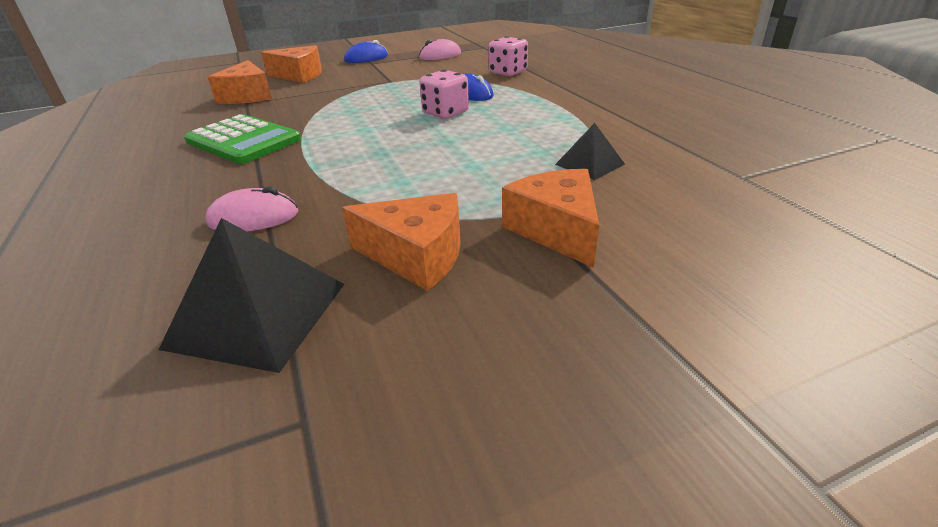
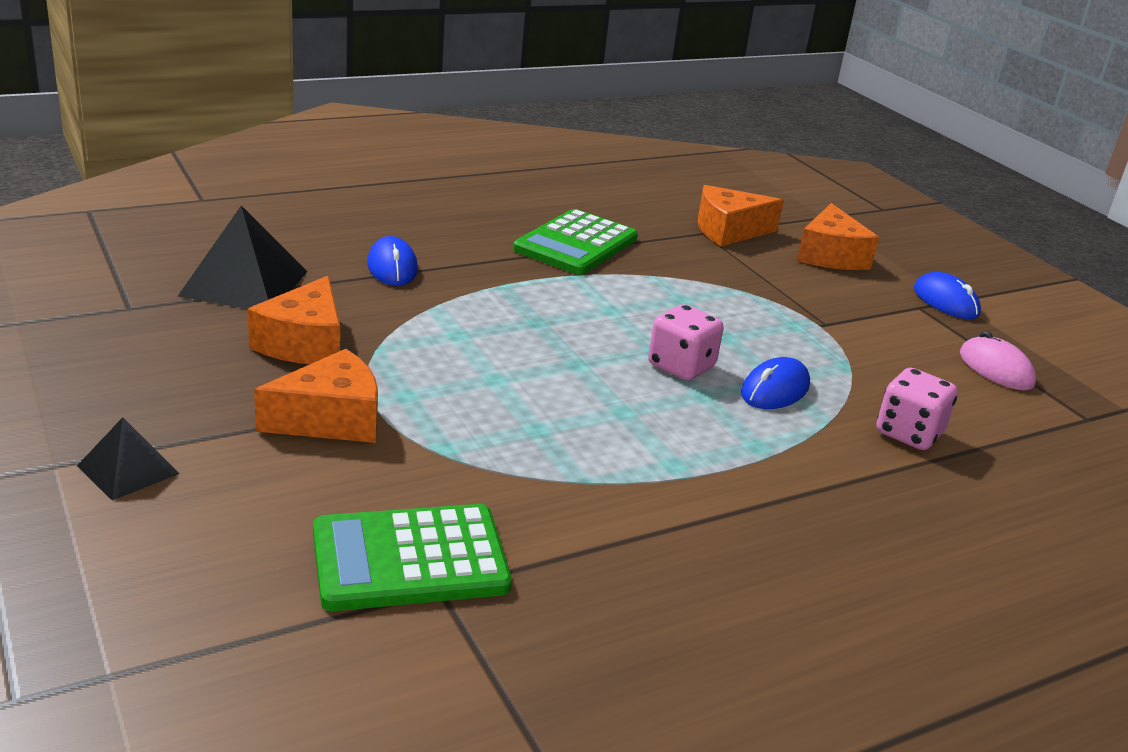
camera: 80 degrees right, 5 degrees down
(253, 218) = (392, 267): pink mouse -> blue mouse
(589, 164) = (494, 464): black pyramid -> black pyramid (128, 469)
(721, 187) = (410, 559): none -> green calculator

